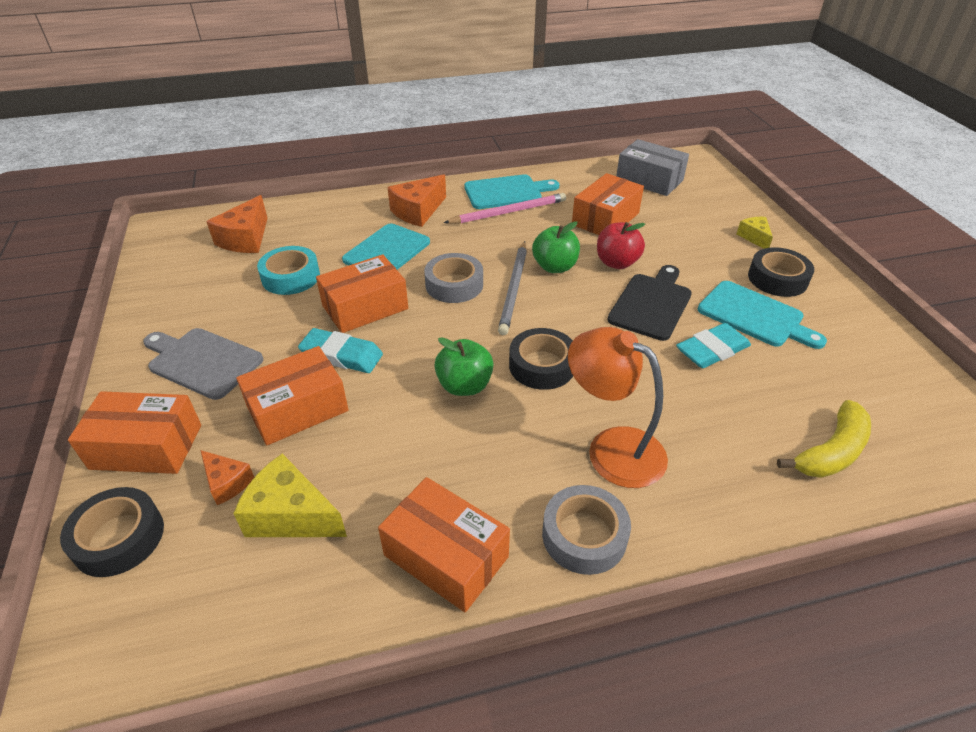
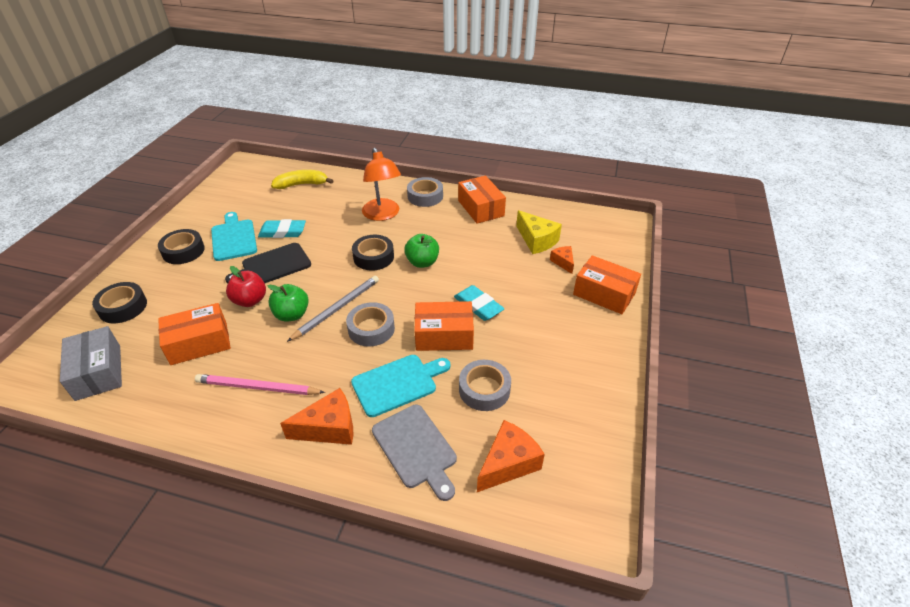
camera: 150 degrees left, 0 degrees up
(119, 538) = (615, 258): black tape -> black tape (123, 307)
(202, 361) = (568, 336): grey cutting board -> grey cutting board (416, 448)
(291, 277) = (484, 389): turquoise tape -> grey tape
(297, 409) = (517, 284): orange box -> none
(506, 192) = (228, 417): turquoise cutting board -> none
(754, 237) = (139, 282): yellow cheese -> none

